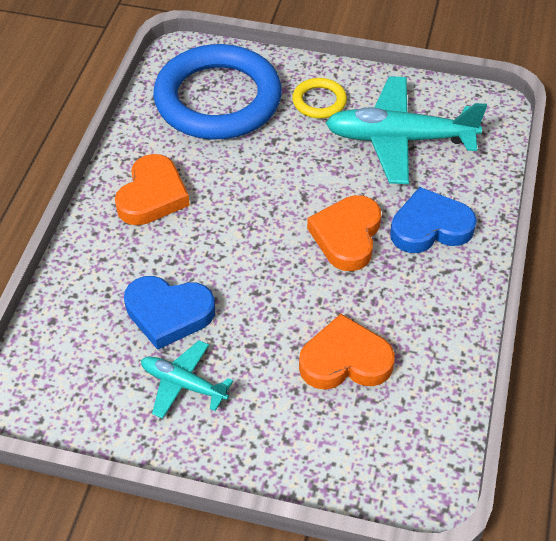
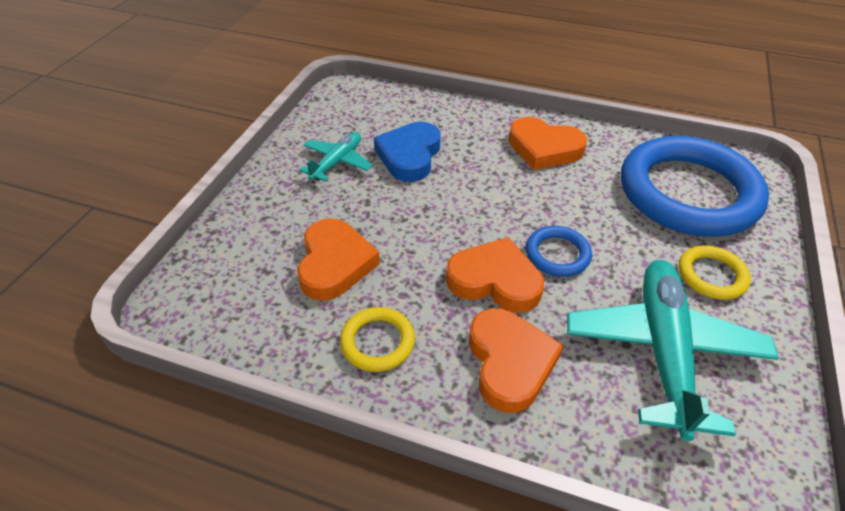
camera: 95 degrees right, 5 degrees down
(309, 193) = (557, 254): none -> blue ring
(429, 314) = (377, 342): none -> yellow ring
(430, 227) = (509, 362): blue heart -> orange heart

